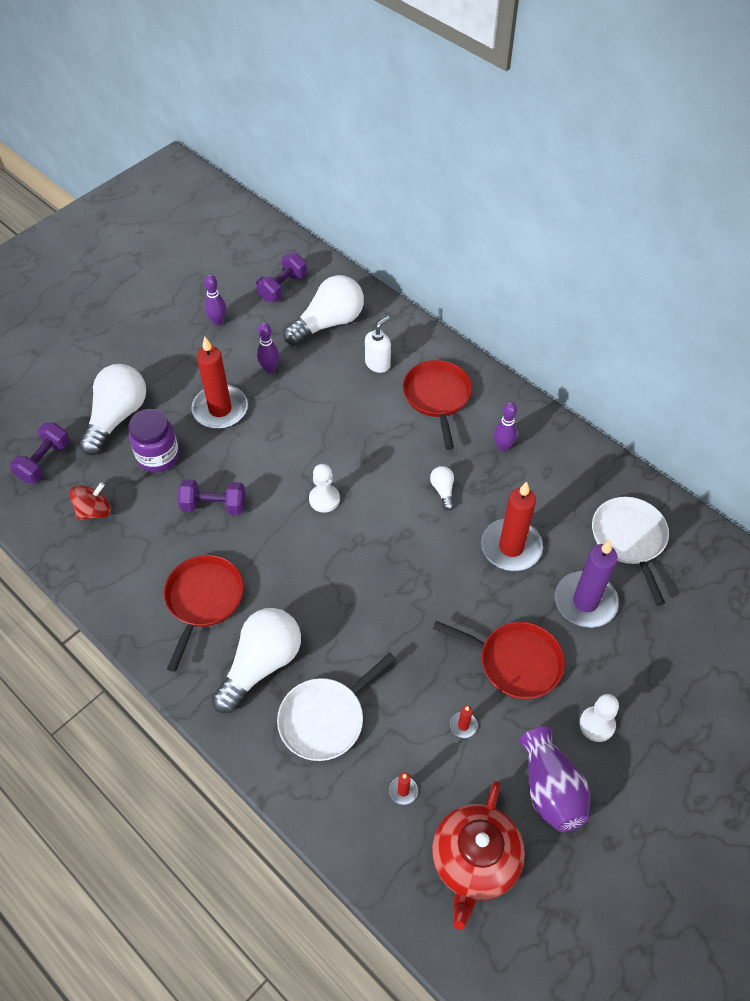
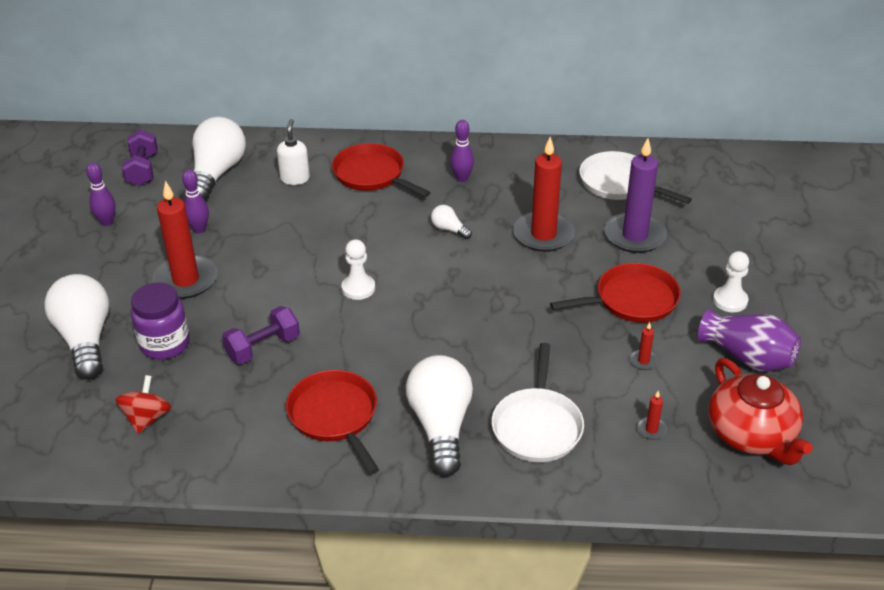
camera: 40 degrees left, 15 degrees down
(44, 461) = (45, 413): purple dumbbell -> none

